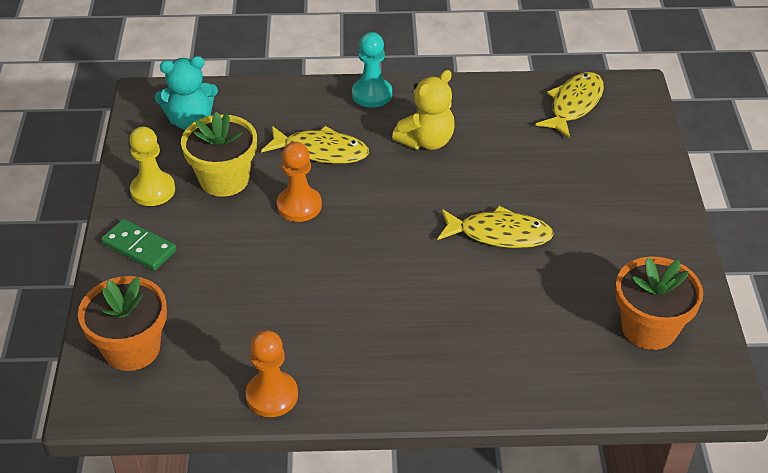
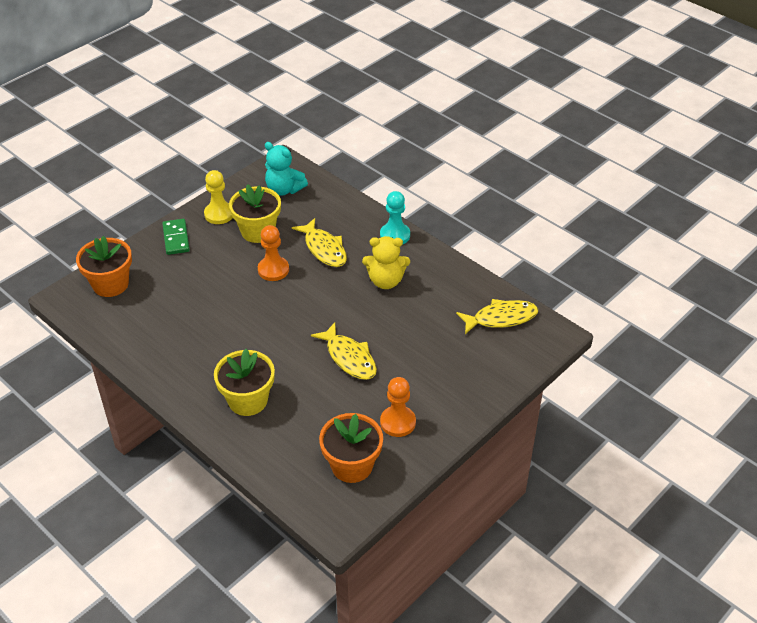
camera: 45 degrees right, 0 degrees up
(272, 395) = (135, 351): orange pawn -> orange pawn (398, 422)
(466, 348) = (248, 400): none -> yellow flower pot

